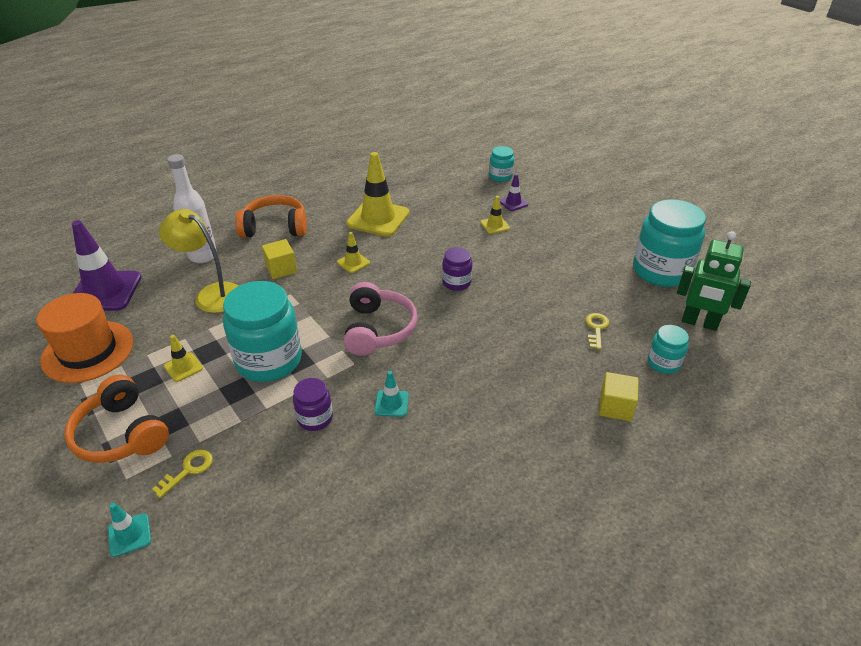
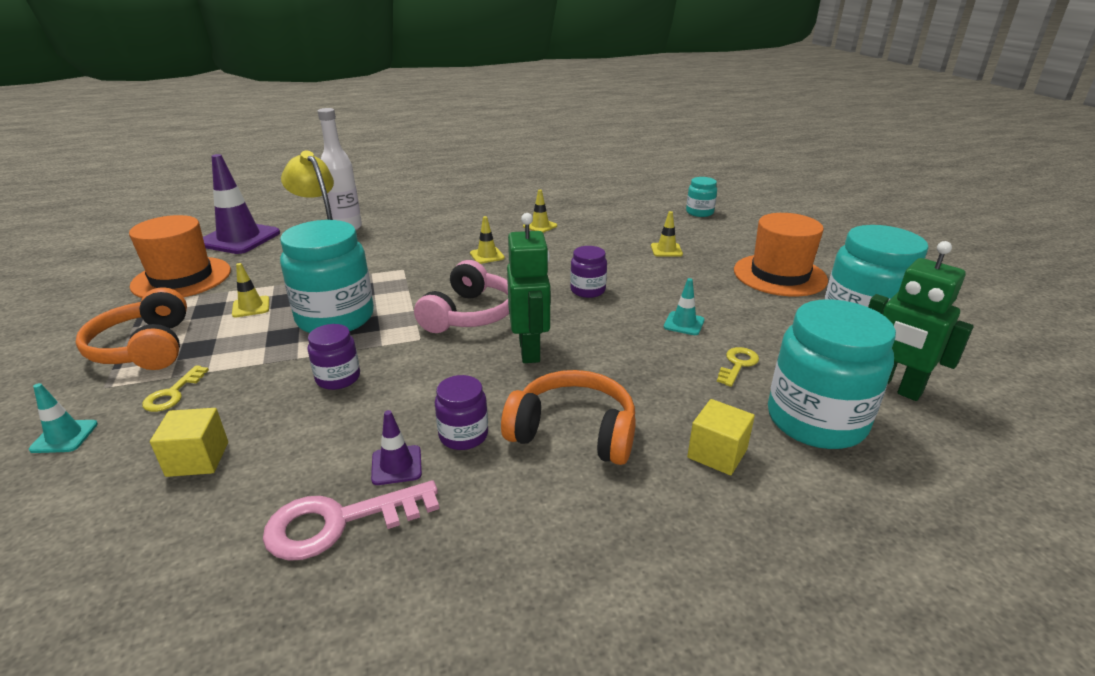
camera: 20 degrees right, 10 degrees down
(188, 470) = (173, 393): yellow key -> yellow key turned 135 degrees clockwise
(275, 227) = (431, 218): orange headphones -> orange headphones (573, 432)
(281, 269) = (411, 249): yellow cube -> yellow cube (198, 459)
(378, 218) = (540, 226): yellow traffic cone -> yellow traffic cone, size x0.47
(391, 403) = (431, 384): turquoise traffic cone -> turquoise traffic cone (684, 323)
(403, 534) = (339, 522): none -> pink key
(443, 441) = (463, 435): none -> purple jar
(446, 353) = (530, 350): none -> green robot
(513, 203) = (701, 235): purple traffic cone -> purple traffic cone (396, 465)
(589, 234) = (779, 275): none -> orange hat
(663, 363) = (816, 420): turquoise jar -> turquoise jar, size x2.01

